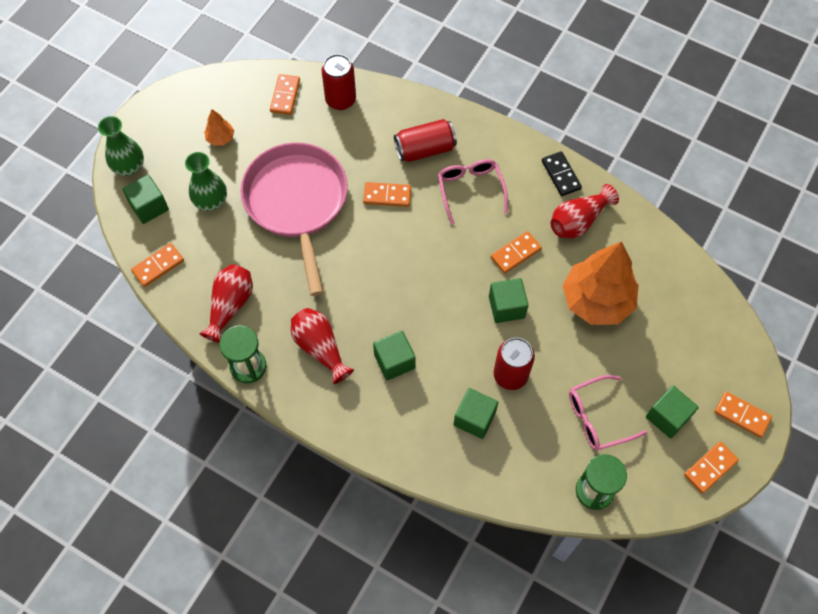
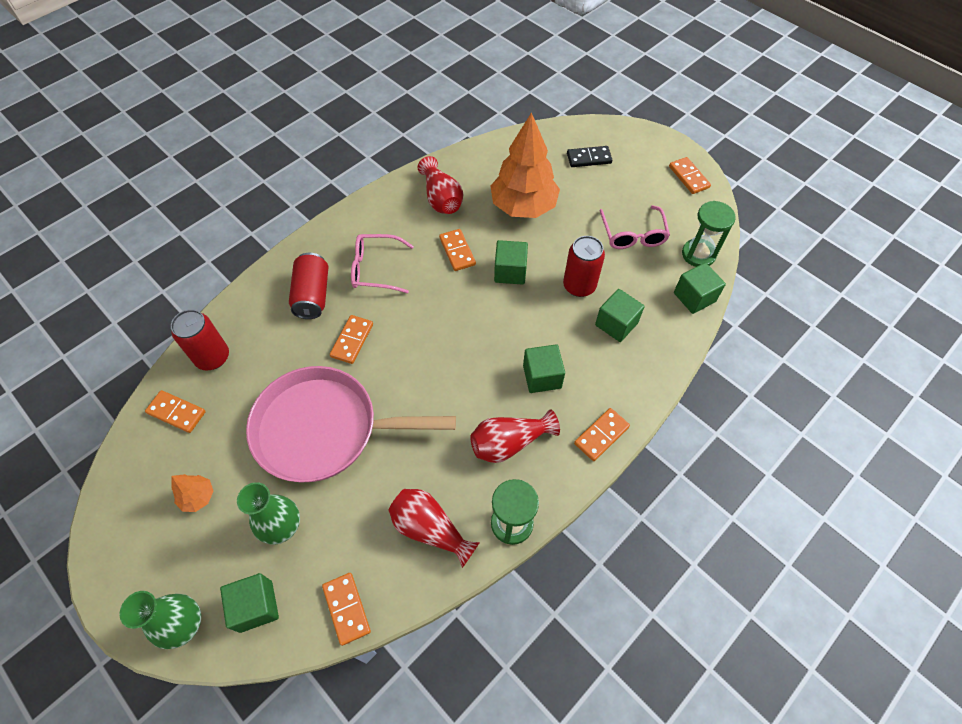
camera: 75 degrees left, 5 degrees down
(561, 175) = (389, 198): black domino -> black domino (589, 158)
(667, 417) = (641, 190): green cube -> green cube (694, 297)
(742, 415) = (648, 147): orange domino -> orange domino (601, 435)

